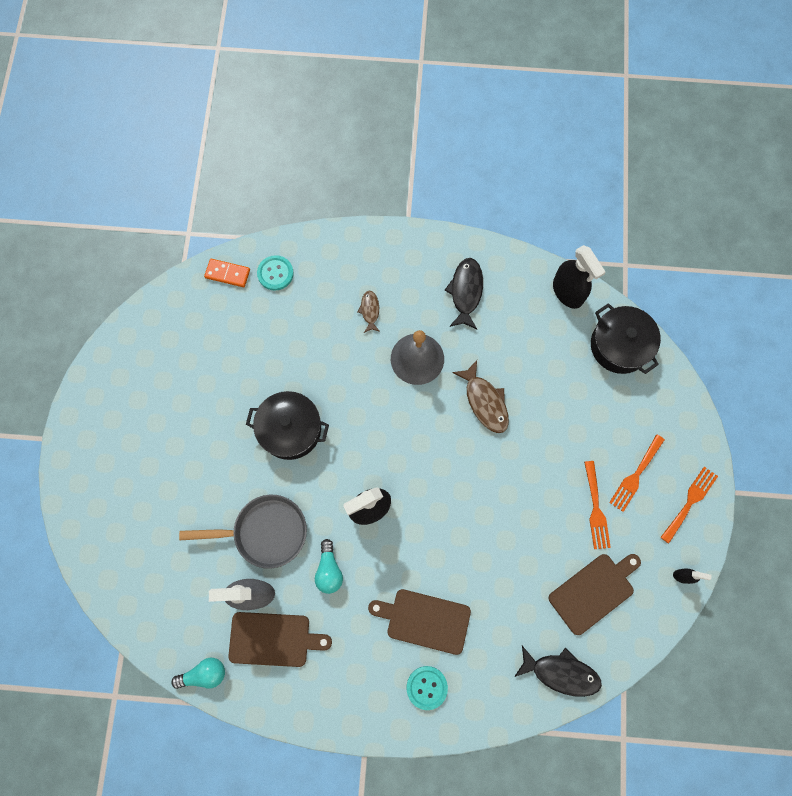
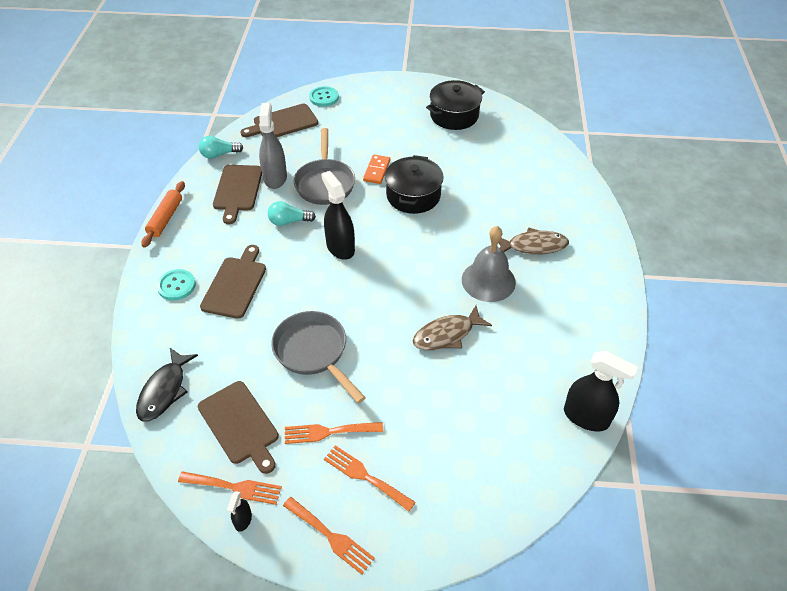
camera: 90 degrees right, 25 degrees down
(144, 595) = (283, 123): none -> brown cutting board
(204, 674) = (219, 154): turquoise light bulb -> turquoise light bulb turned 90 degrees clockwise
(227, 274) = (552, 154): orange domino -> orange domino (376, 170)
(275, 273) = (559, 183): turquoise button -> turquoise button (324, 97)
(320, 723) = (165, 218): none -> orange rolling pin
(370, 310) = (533, 246): brown fish -> brown fish, size x1.71
(466, 292) = (568, 321): black fish -> none
(510, 528) = (313, 352): none -> grey pan
(567, 292) = (586, 417): black spray bottle -> black spray bottle turned 120 degrees counterclockwise
(619, 346) = (526, 469): black pot -> black pot (454, 115)
(654, 587) = (234, 487): none -> orange fork

